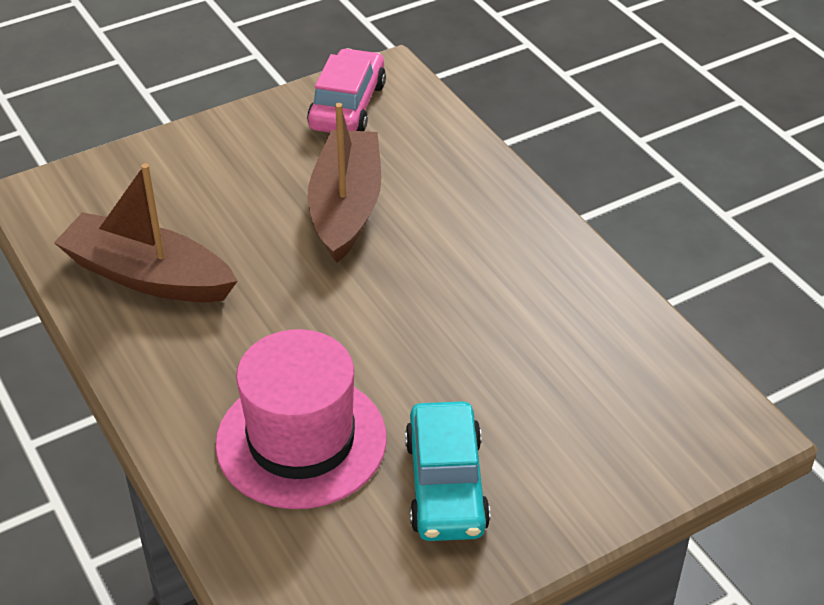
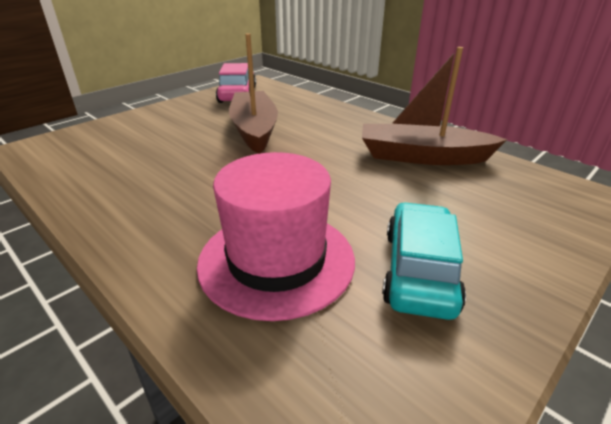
camera: 15 degrees left, 10 degrees down
(148, 276) = (118, 177): brown boat -> brown boat (422, 156)
(445, 484) = (419, 270): turquoise car -> turquoise car turned 150 degrees counterclockwise

